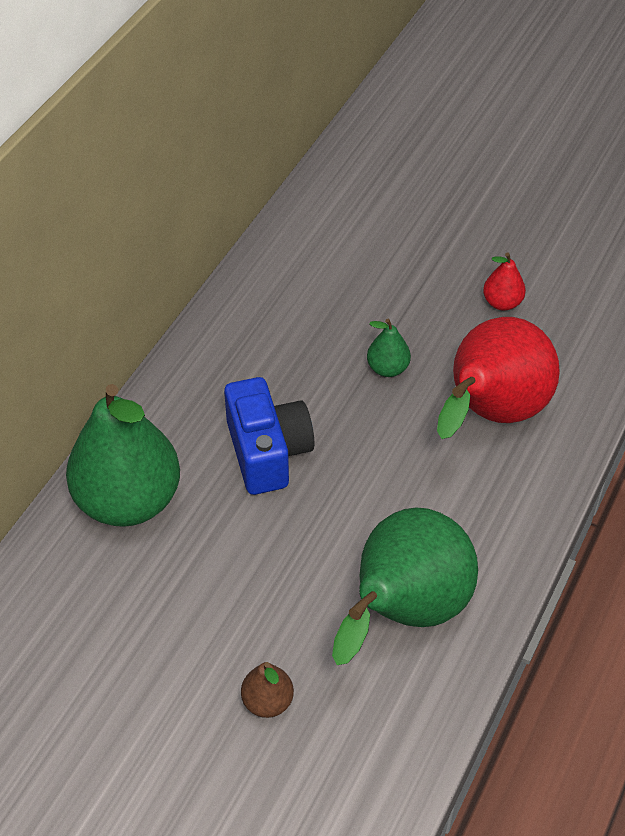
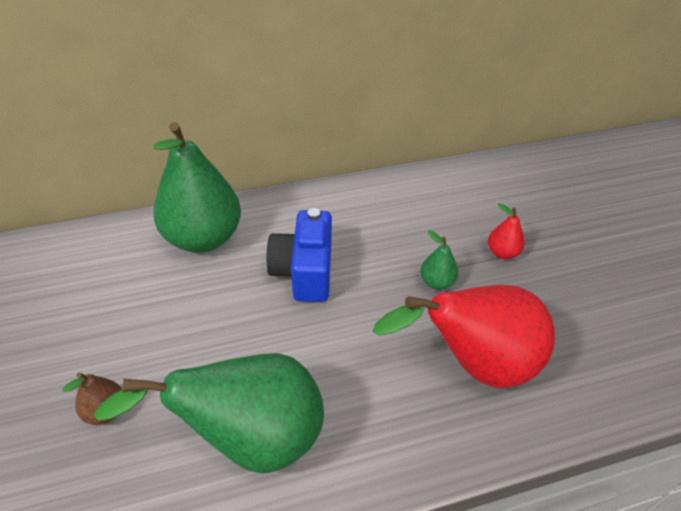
camera: 45 degrees right, 5 degrees down
(268, 452) = (304, 272): blue camera -> blue camera turned 150 degrees clockwise
(502, 303) = (569, 302): red pear -> red pear (502, 253)

